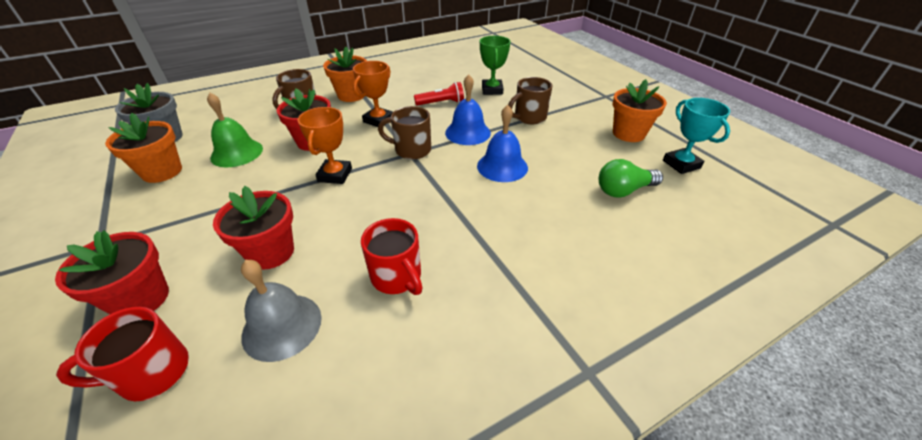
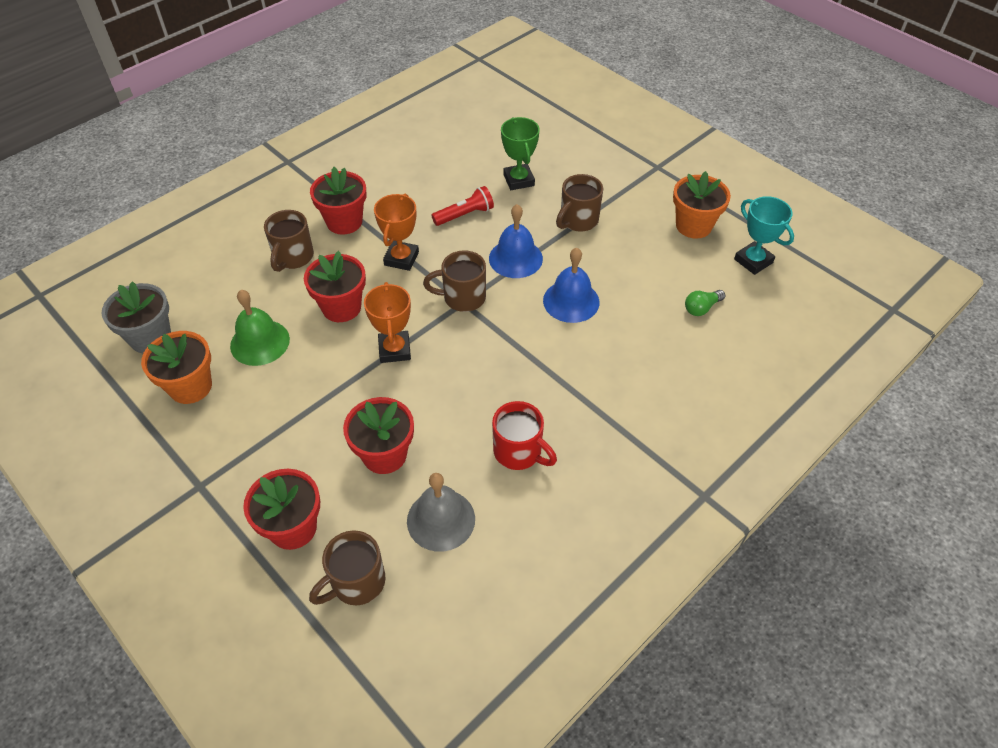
camera: 15 degrees left, 10 degrees up
(152, 373) = (356, 583): red mug -> brown mug
(351, 95) = (344, 222): orange flower pot -> red flower pot
(623, 190) = (701, 308): green light bulb -> green light bulb, size x0.66

